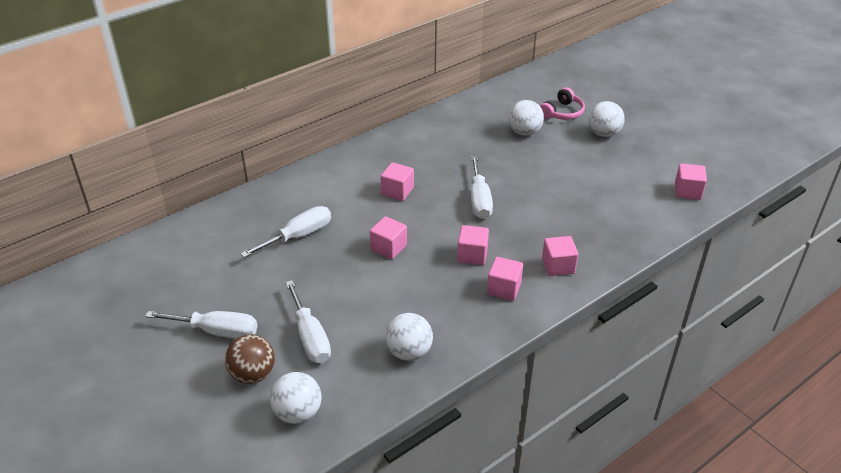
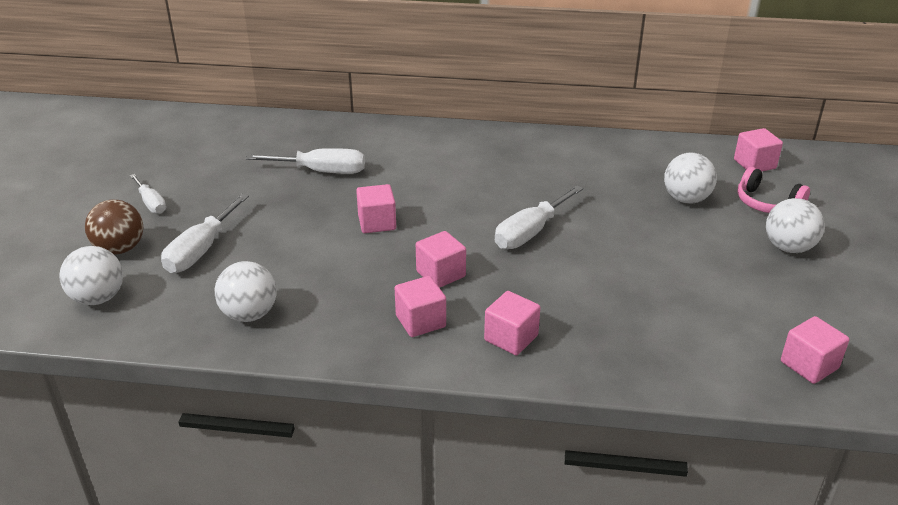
camera: 45 degrees right, 5 degrees down
(217, 331) = (151, 203): white screwdriver -> white screwdriver, size x0.63
(397, 191) = (463, 183): pink cube -> pink cube (754, 164)
(562, 112) = (767, 203): pink headphones -> pink headphones turned 45 degrees clockwise

